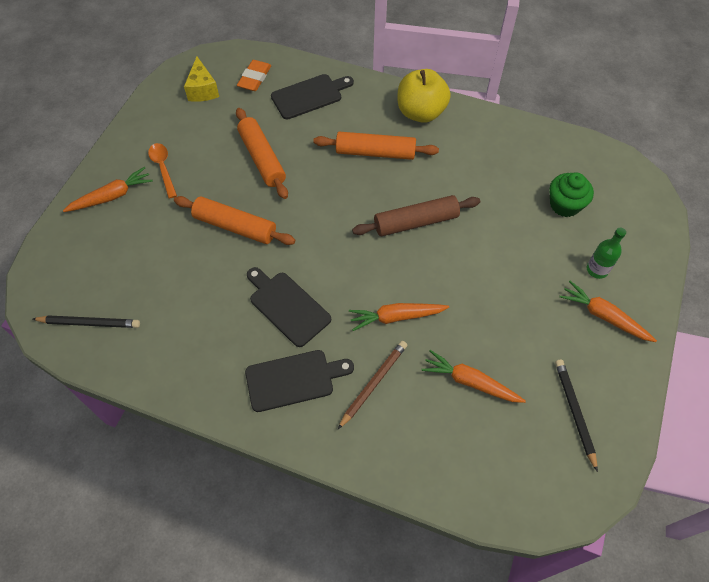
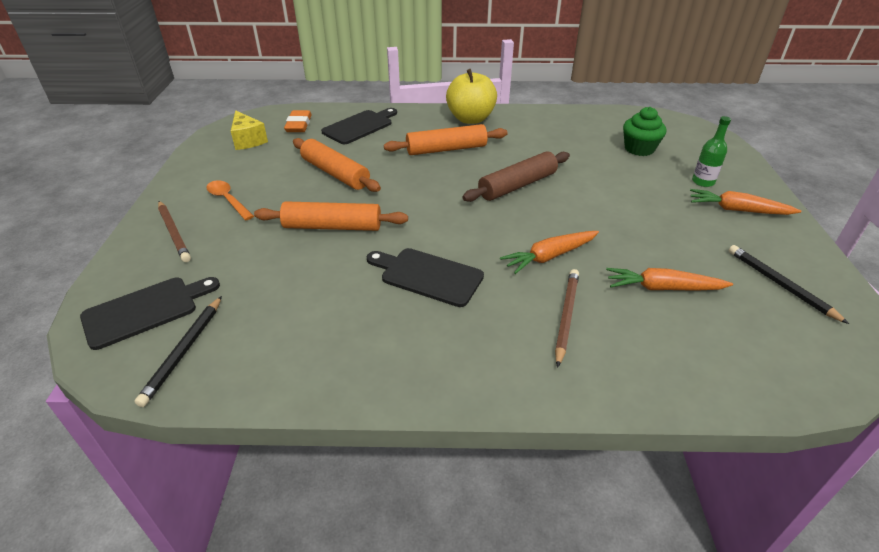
camera: 20 degrees left, 20 degrees down
(89, 323) = (184, 351): black pencil -> black pencil turned 120 degrees clockwise
(112, 196) = (174, 233): orange carrot -> brown pencil
(294, 380) = (474, 337): black cutting board -> black cutting board (146, 310)

